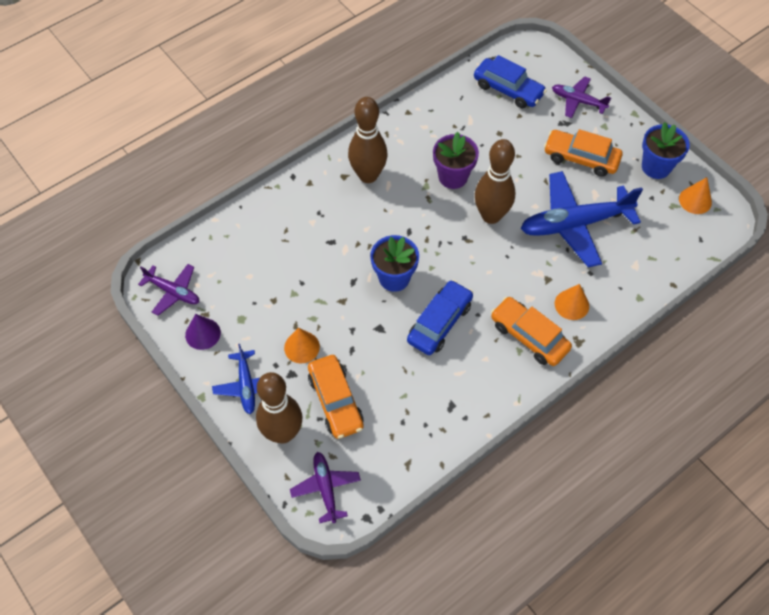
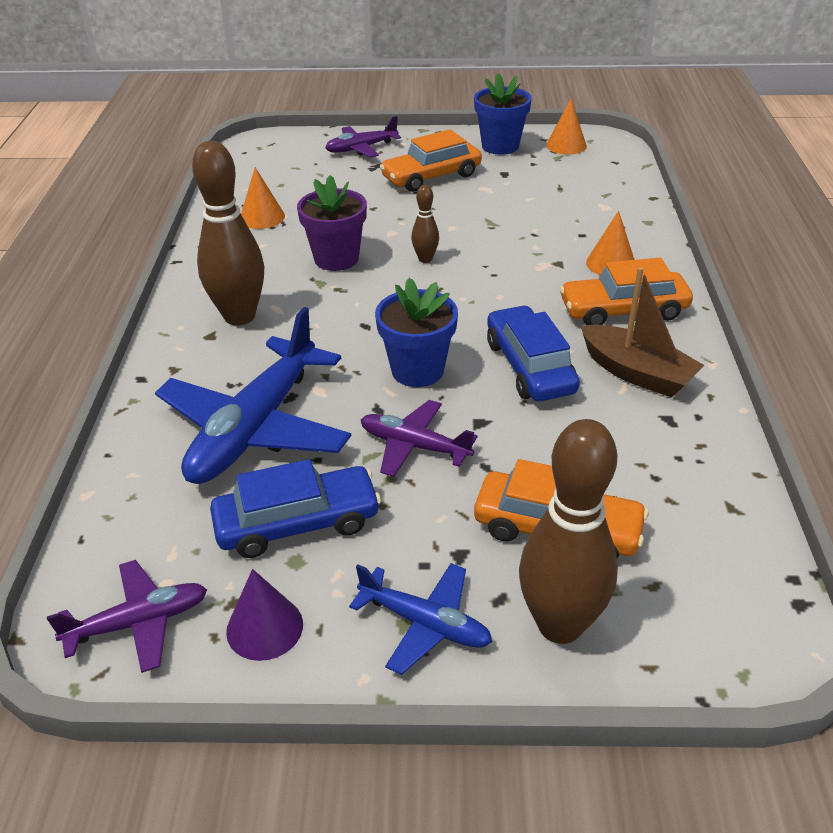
camera: 50 degrees left, 20 degrees down
(302, 347) = (425, 516): orange cone -> orange cone (262, 217)
(325, 488) = (709, 625): purple plane -> purple plane (414, 446)
(477, 372) = (637, 373): none -> brown boat
(491, 216) = (425, 259): brown bowling pin -> brown bowling pin, size x0.47
(508, 89) = (282, 176): blue car -> blue car (297, 523)
(574, 224) = (507, 216): blue plane -> blue plane (255, 428)

